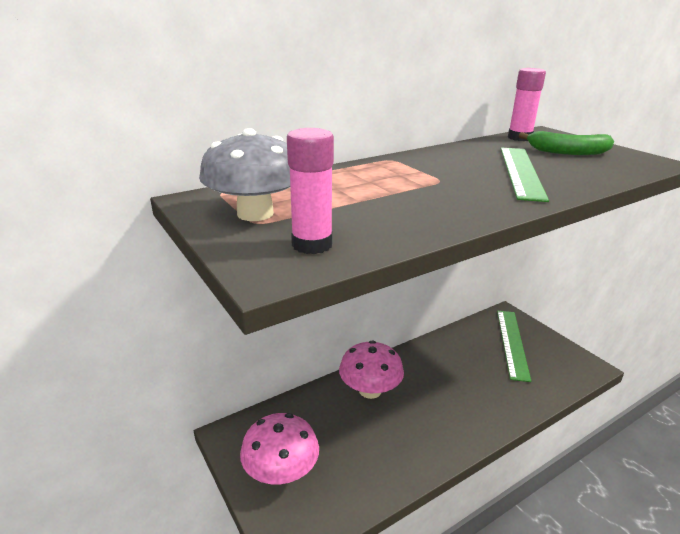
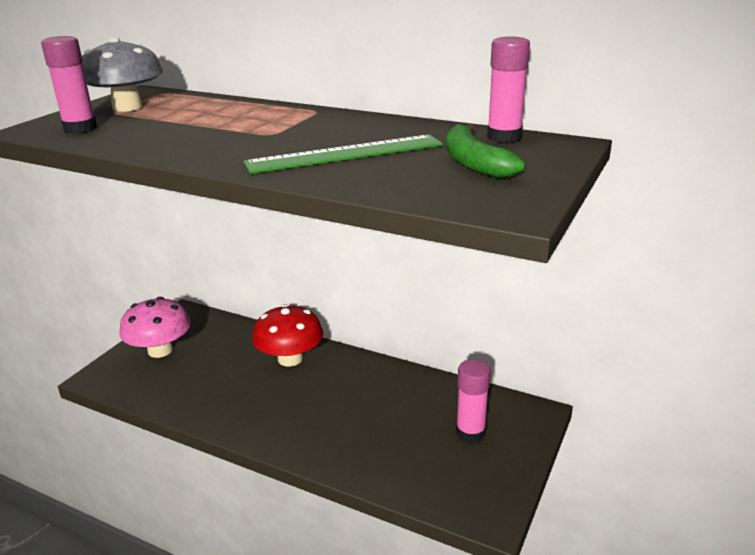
camera: 60 degrees right, 0 degrees up
(370, 390) = (290, 359): pink mushroom -> red mushroom
(512, 343) = (470, 432): green ruler -> pink glue stick

